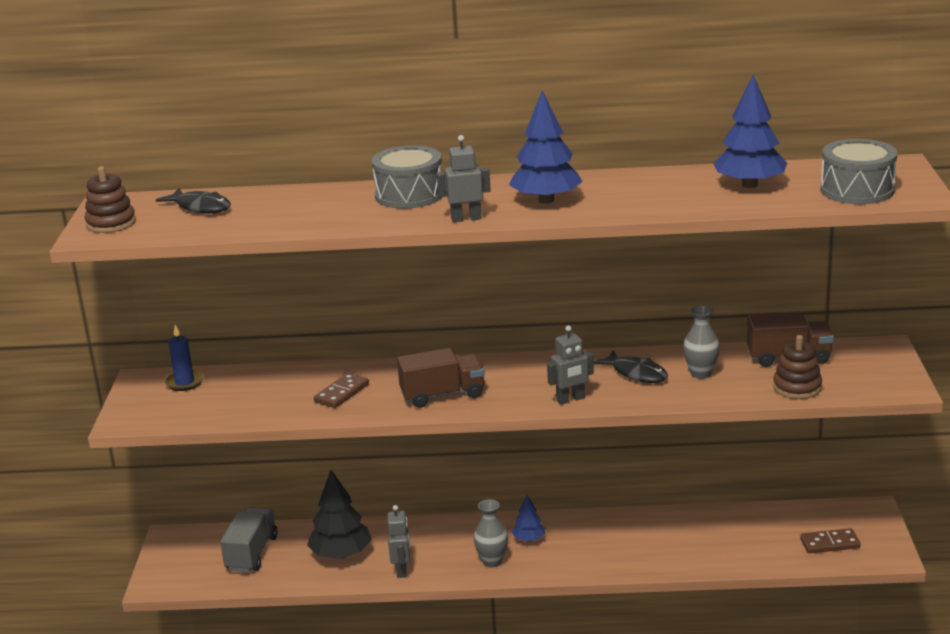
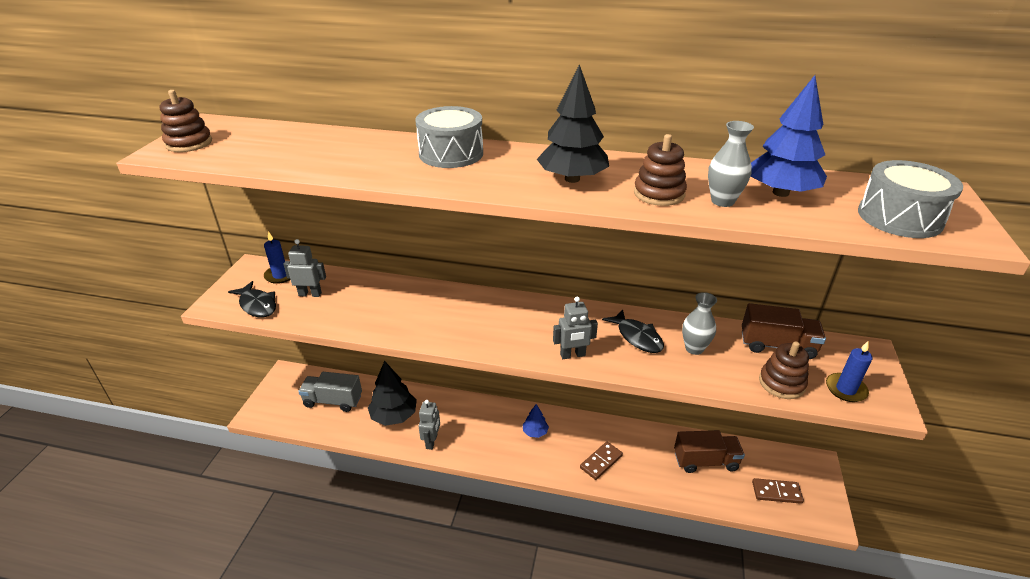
camera: 10 degrees right, 10 degrees up
(201, 207) = (271, 139): black fish -> black fish (257, 305)
(252, 553) = (333, 401): grey truck -> grey truck turned 105 degrees counterclockwise
(341, 393) = (389, 310): brown domino -> brown domino (601, 461)
(442, 395) = (468, 328): brown truck -> brown truck (705, 461)
(466, 219) = (487, 188): grey robot -> grey robot (310, 294)
(492, 561) = (501, 448): grey vase -> grey vase (722, 201)
(546, 200) = (572, 179): blue tree -> black tree
(635, 201) = (659, 194): none -> brown stacking toy
(862, 382) = (845, 389): none -> blue candle

